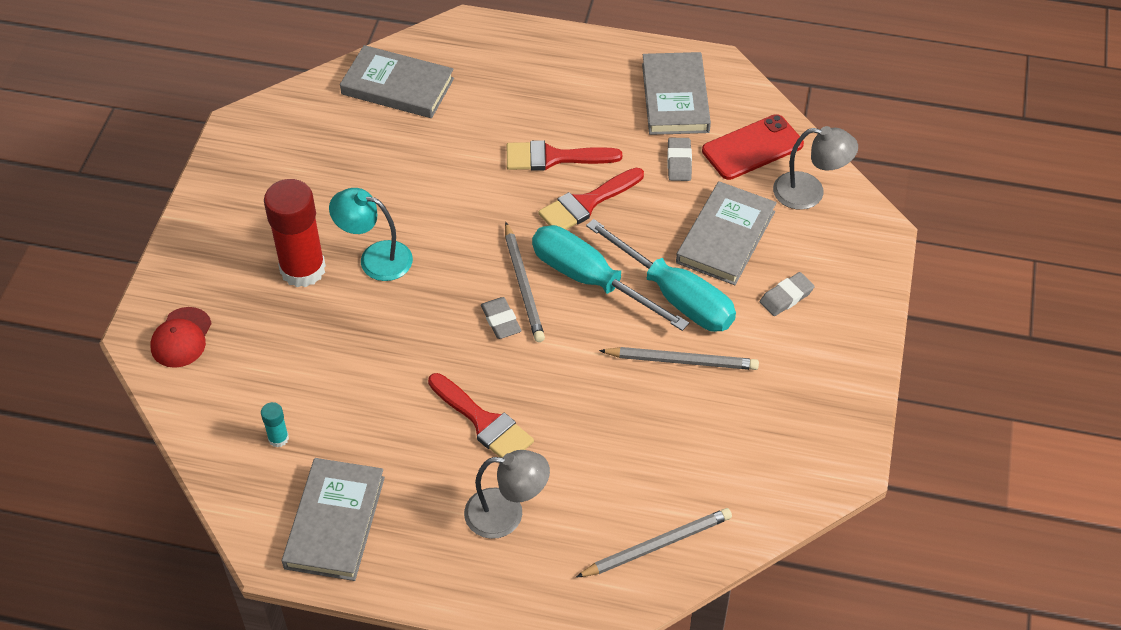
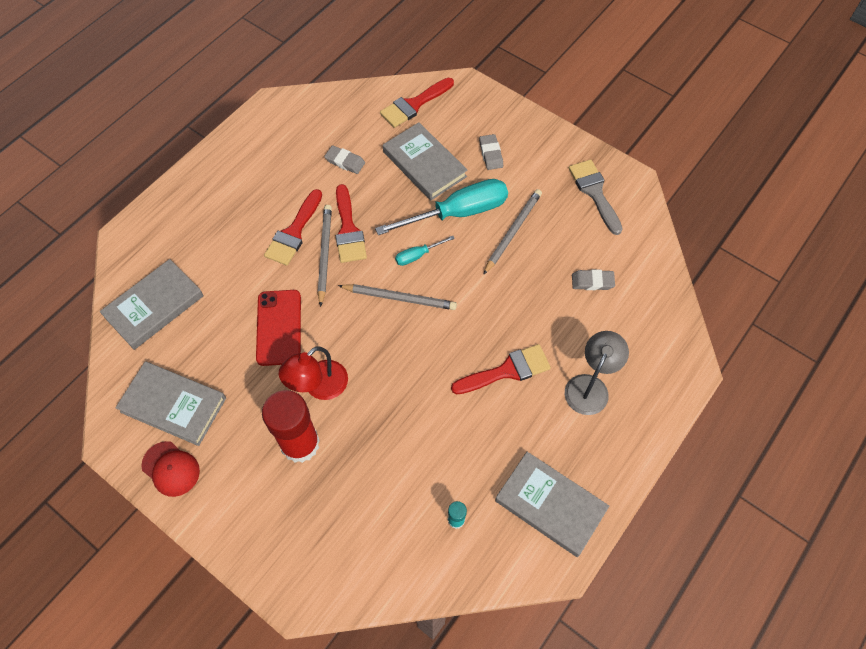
camera: 65 degrees left, 10 degrees up
(181, 338) = (318, 564): red cap -> red cap (171, 469)
(375, 258) = (319, 387): turquoise lamp -> red lamp
(501, 321) = (423, 325): grey eraser -> grey eraser (592, 282)
(590, 280) = (418, 255): turquoise screwdriver -> turquoise screwdriver, size x0.45
(657, 545) = (650, 306): grey pencil -> grey pencil (324, 254)
(675, 98) = (286, 139): grey book -> grey book (173, 405)
(752, 148) = (358, 117): red phone -> red phone (279, 327)
(799, 428) = (594, 192): none -> grey brush
(809, 192) = (414, 105): grey lamp -> red brush

